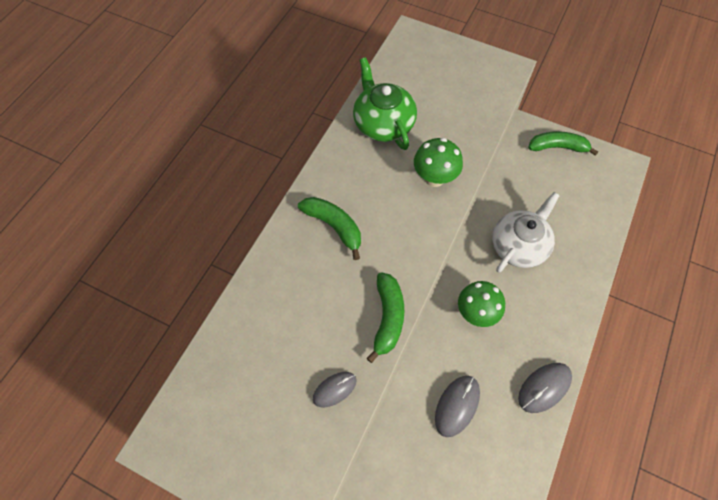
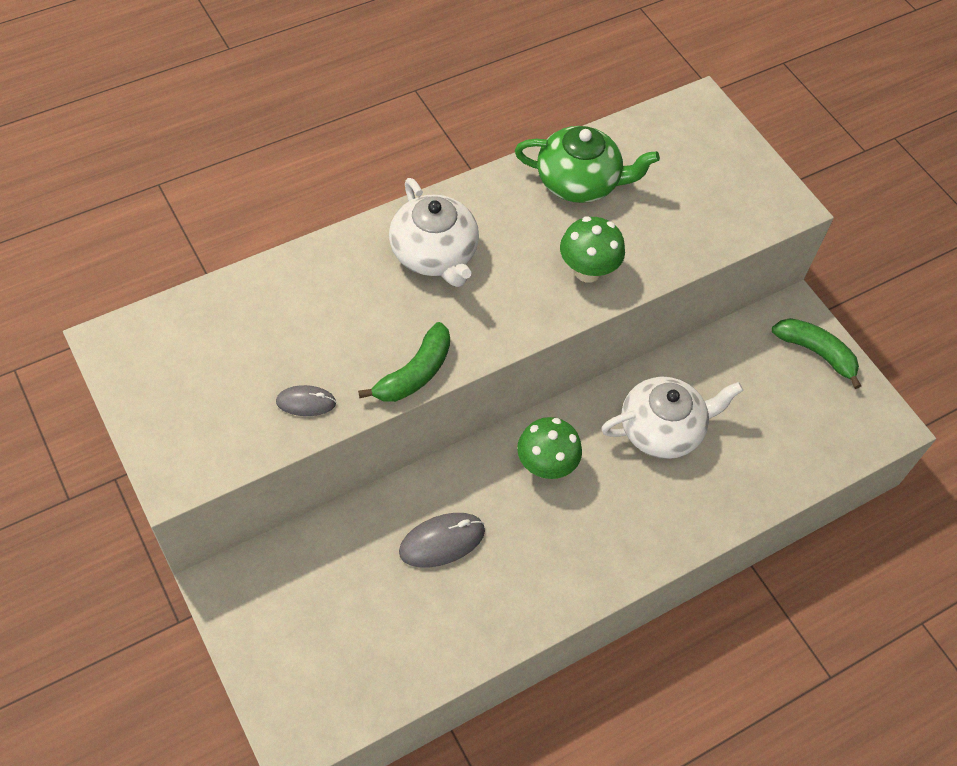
camera: 30 degrees right, 5 degrees down
(334, 226) = (434, 254): green banana -> white teapot
(383, 123) = (579, 182): green teapot -> green teapot turned 90 degrees clockwise
(544, 388) = (557, 590): grey mouse -> none

